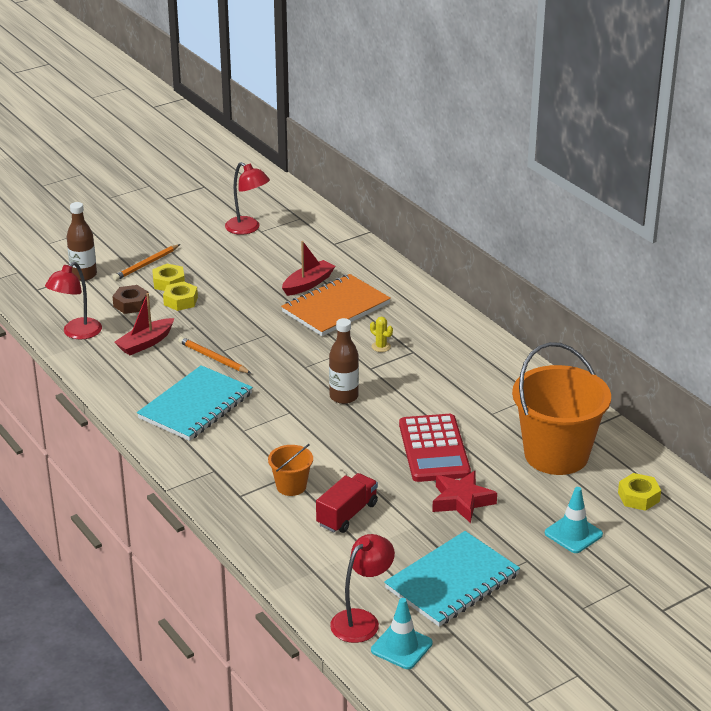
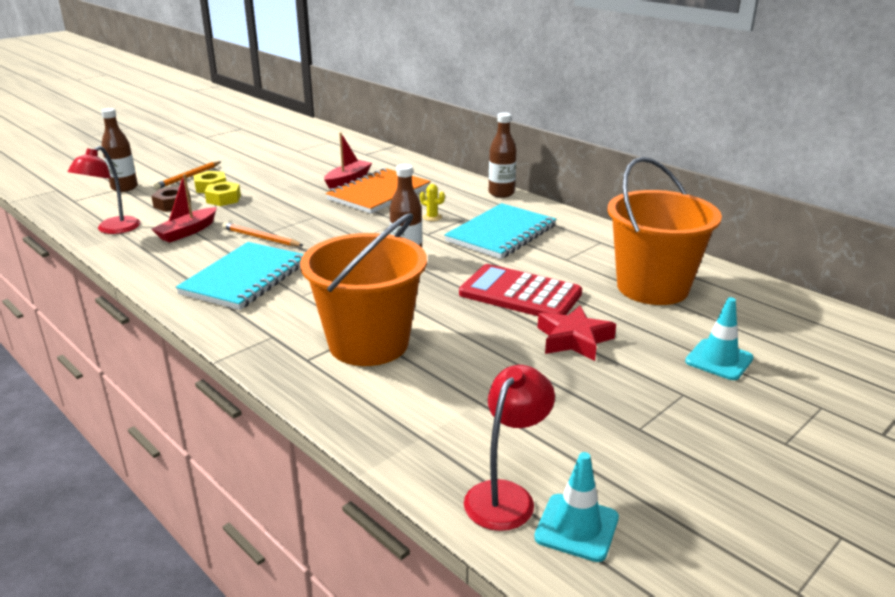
camera: 10 degrees left, 5 degrees down
(248, 229) = (284, 150): red lamp -> none
(291, 486) = (368, 343): orange bucket -> orange bucket, size x2.20
(347, 514) = (444, 366): red truck -> none
(434, 449) = (520, 294): red calculator -> red calculator turned 135 degrees clockwise
(452, 581) = (605, 429): turquoise notebook -> turquoise notebook (501, 234)
(460, 319) = (501, 193): none -> brown bottle
(638, 497) = (764, 317): yellow nut -> none

